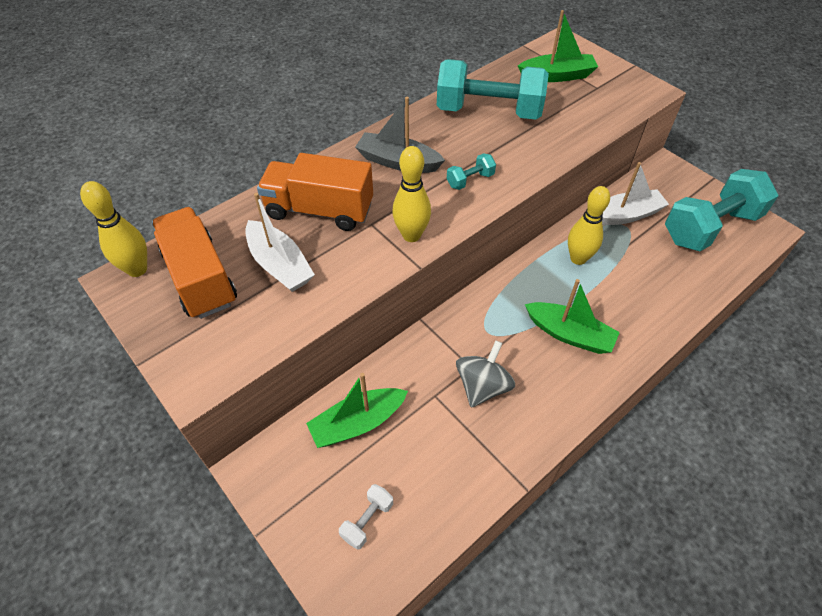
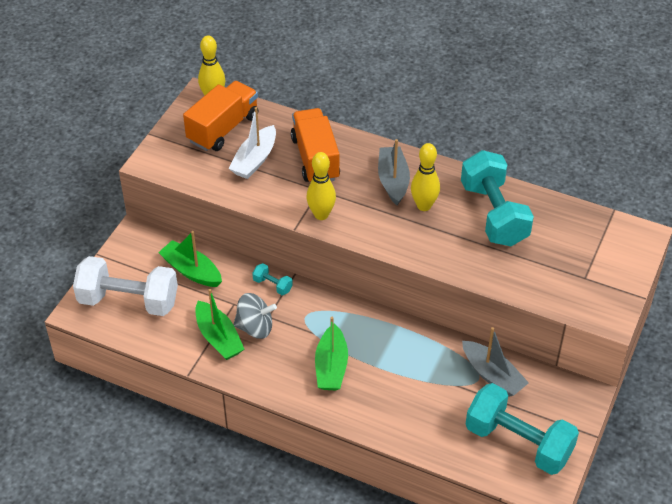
camera: 65 degrees right, 5 degrees down
(367, 520) = (128, 301): white dumbbell -> white dumbbell, size x2.42
(470, 180) = (400, 228): turquoise dumbbell -> turquoise dumbbell (272, 285)
(557, 76) = (581, 245): green boat -> green boat (218, 338)
(578, 258) = (416, 353): yellow bowling pin -> yellow bowling pin (424, 206)
(625, 215) = (492, 375): white boat -> grey boat

